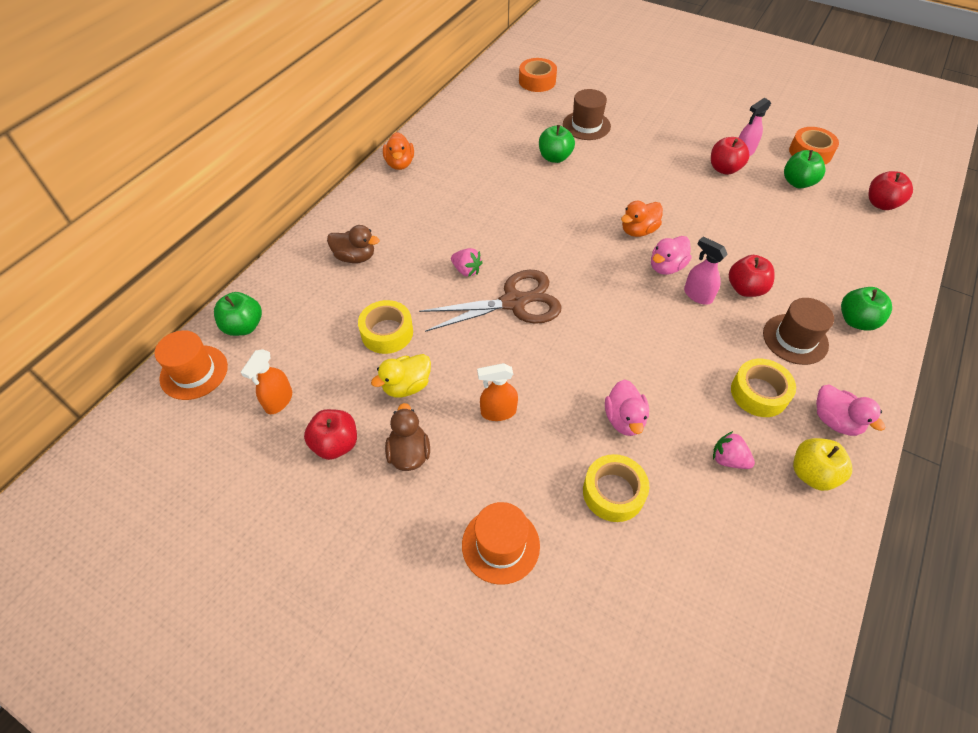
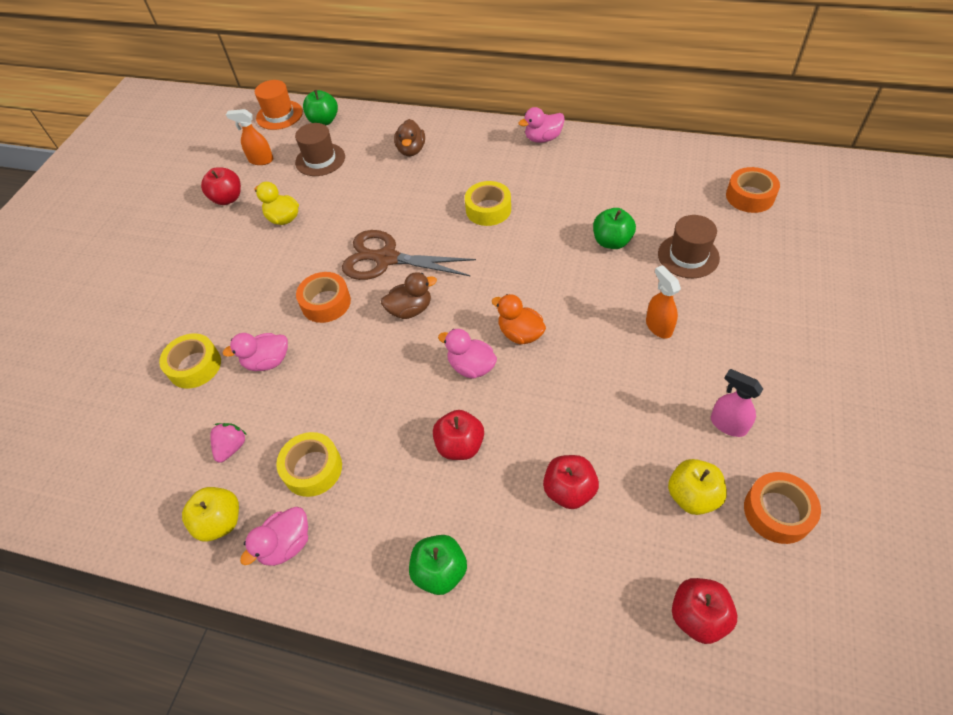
camera: 80 degrees right, 0 degrees up
(387, 332) = (334, 192): yellow tape -> yellow tape (488, 209)
(400, 164) = (543, 138): orange duck -> pink duck
(409, 453) = (223, 237): brown duck -> brown duck (410, 310)
(466, 270) = (417, 219): pink strawberry -> none
(498, 412) = (265, 277): orange spray bottle -> orange spray bottle (658, 326)
(500, 545) = (149, 306): orange hat -> none
(513, 302) = (387, 259): brown scissors -> brown scissors turned 135 degrees clockwise
(557, 360) = (326, 303): none -> orange tape
(697, 295) = (437, 400): pink spray bottle -> none
(724, 169) = (677, 405): red apple -> red apple (569, 490)
(795, 339) = (394, 501): brown hat -> brown hat (320, 159)
(797, 182) = (692, 496): green apple -> yellow apple

